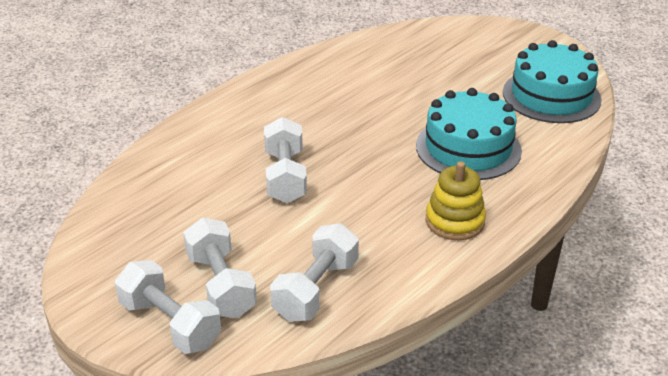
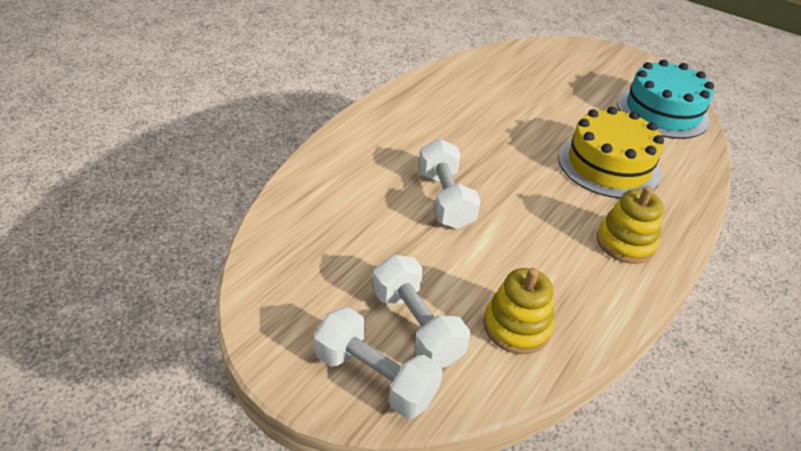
camera: 10 degrees left, 5 degrees up
(316, 289) = (516, 327): white dumbbell -> yellow stacking toy
(468, 148) = (608, 165): turquoise cake -> yellow cake

